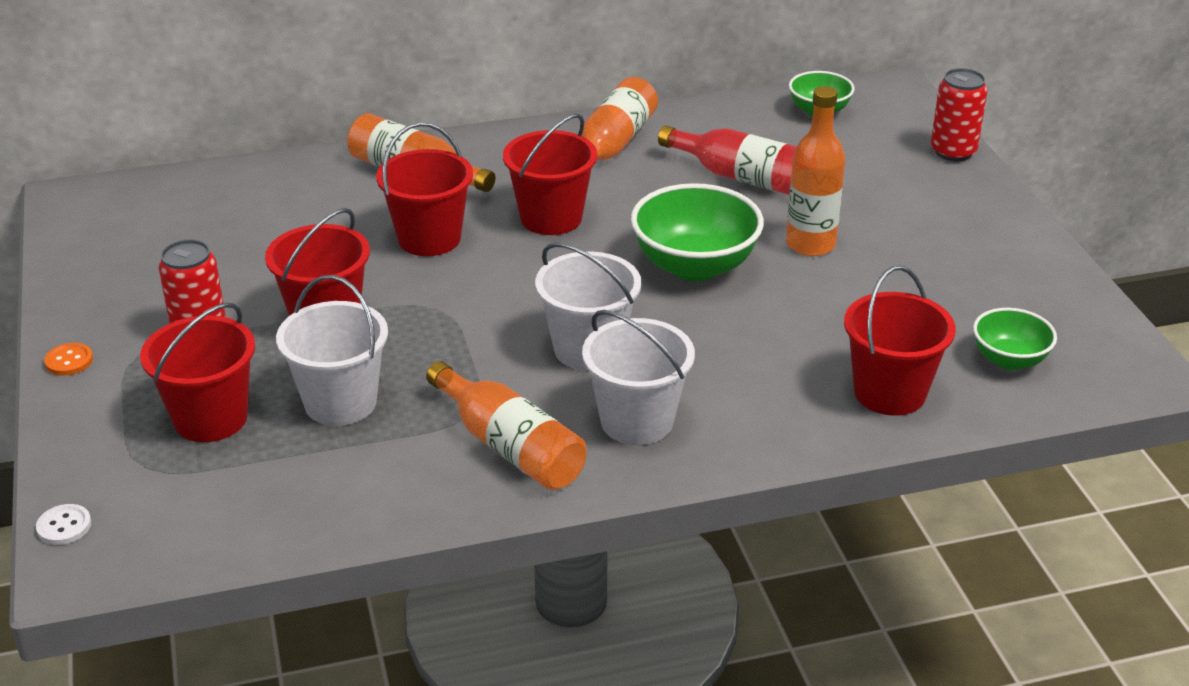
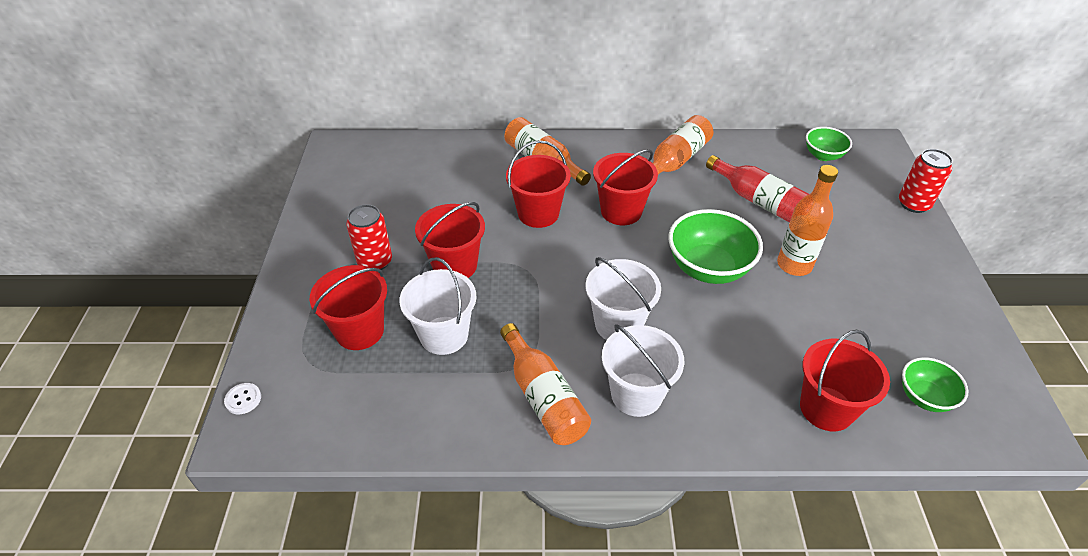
camera: 15 degrees right, 10 degrees up
(69, 361) = (291, 267): orange button -> none

